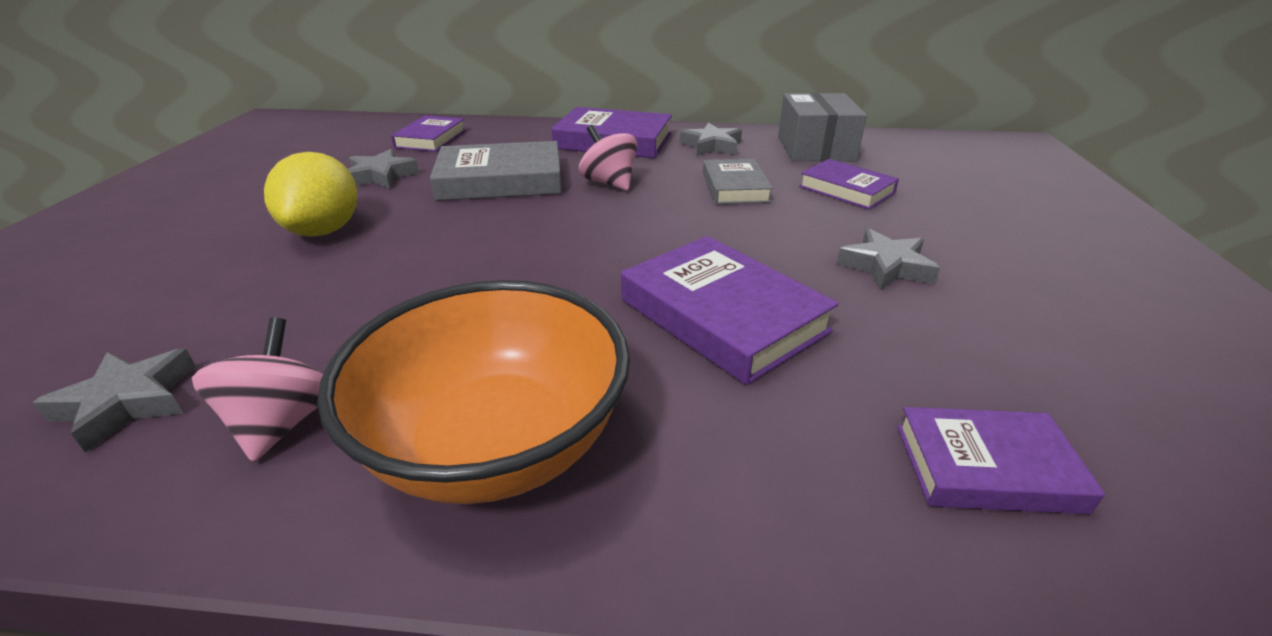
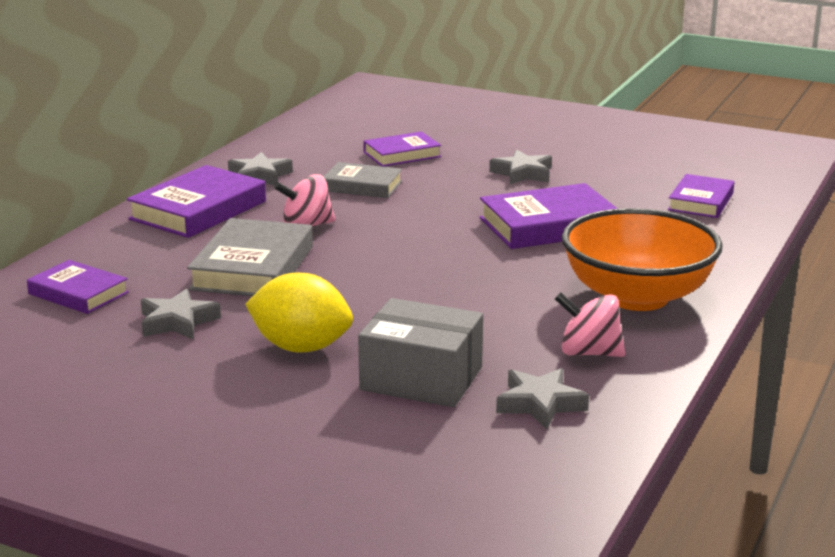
camera: 70 degrees left, 10 degrees down
(815, 148) = (309, 144): grey box -> grey box (421, 378)

